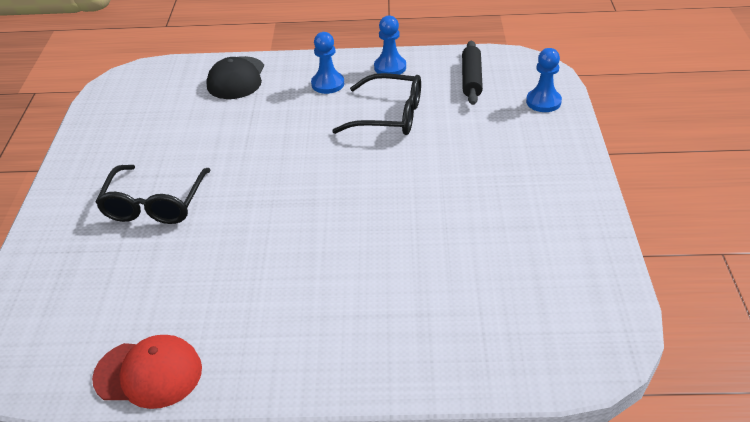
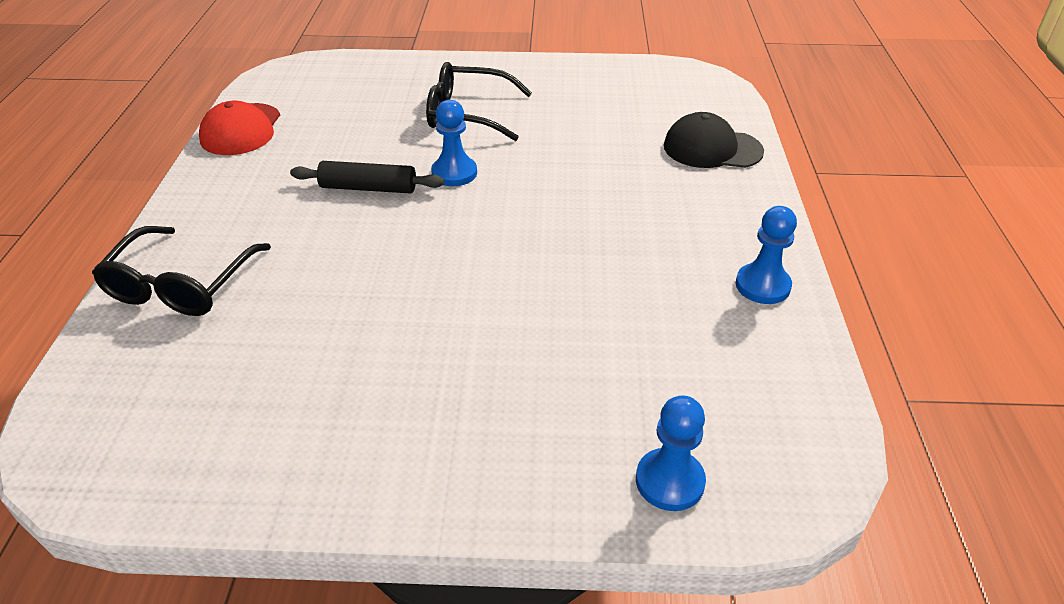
camera: 90 degrees right, 0 degrees up
(327, 84) = (706, 223): blue pawn -> blue pawn (454, 173)
(389, 116) = (625, 280): black glasses -> black glasses (181, 285)
(471, 79) = (739, 383): black rolling pin -> black rolling pin (368, 188)

